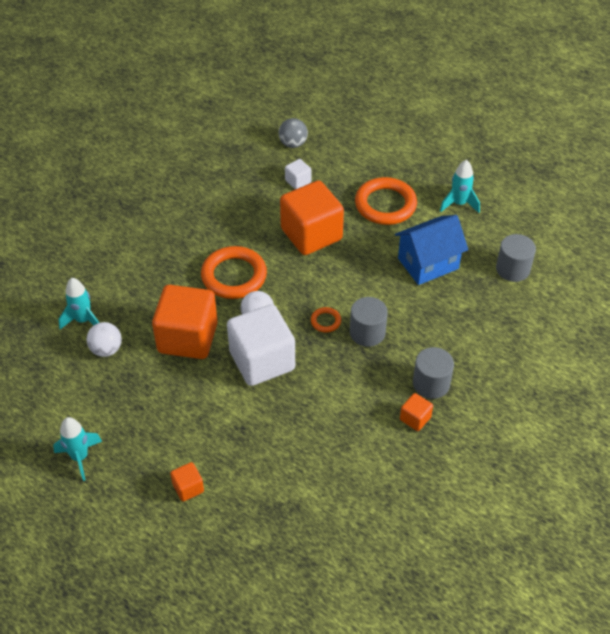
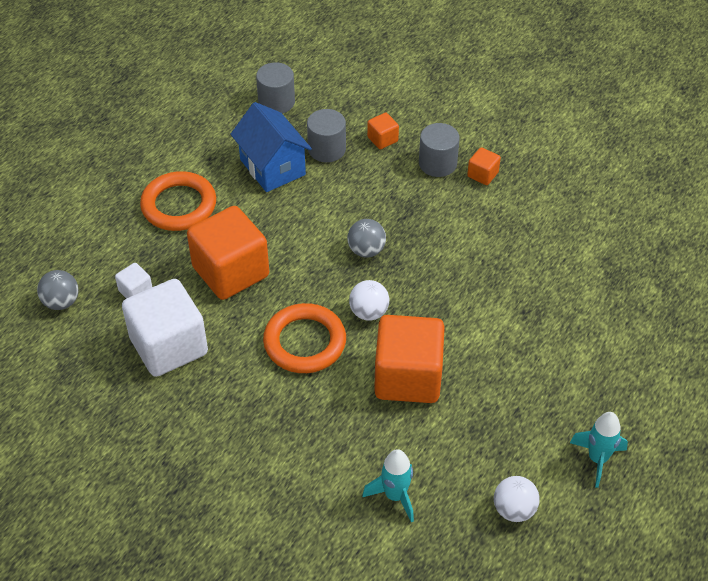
camera: 95 degrees left, 0 degrees up
(106, 349) = (438, 460): white ball -> white ball (514, 509)
(188, 488) = (609, 350): orange cube -> orange cube (382, 139)
(262, 361) = (431, 303): white cube -> white cube (169, 346)
(325, 321) = (366, 250): orange ring -> grey ball
(367, 332) = (378, 214): grey cylinder -> grey cylinder (327, 149)
(459, 204) = (177, 142): turquoise rocket -> none

